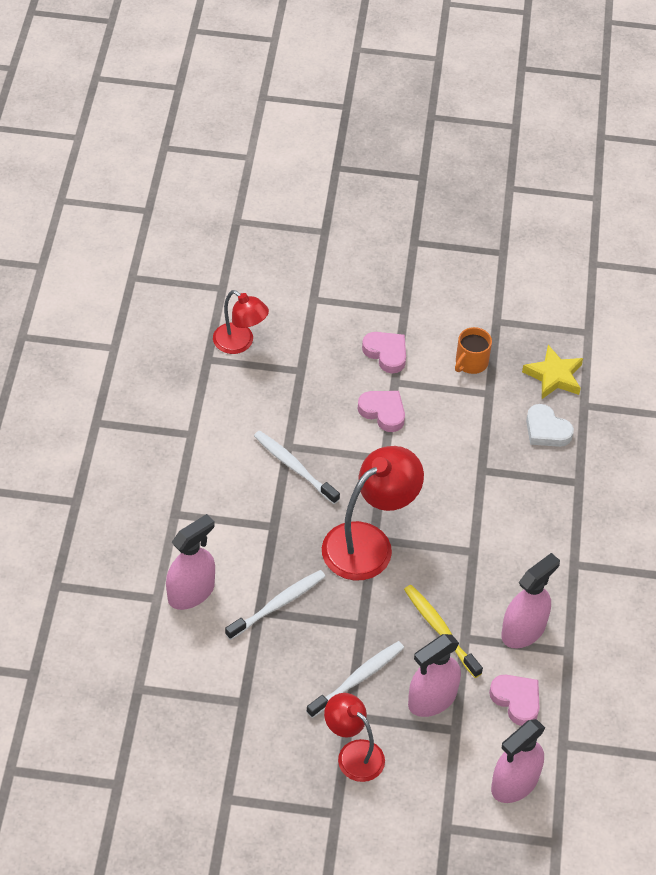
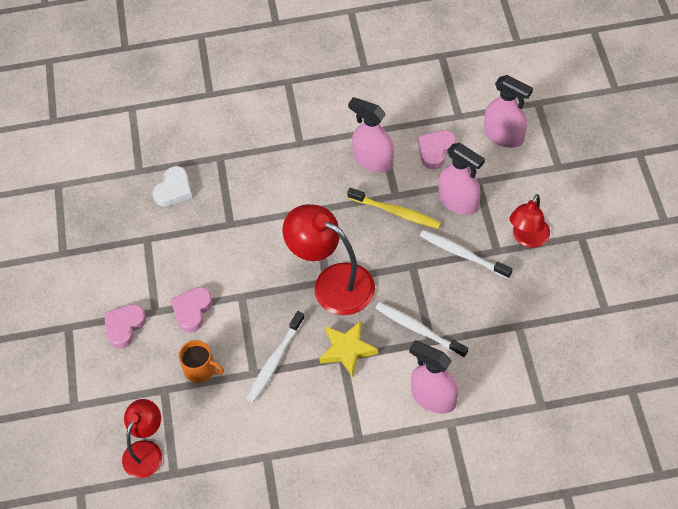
camera: 100 degrees left, 5 degrees up
(440, 630) = (395, 212): yellow toothbrush -> yellow toothbrush turned 105 degrees counterclockwise
(471, 362) = (116, 260): orange mug -> orange mug (200, 369)
(554, 376) = (114, 197): yellow star -> yellow star (347, 350)

